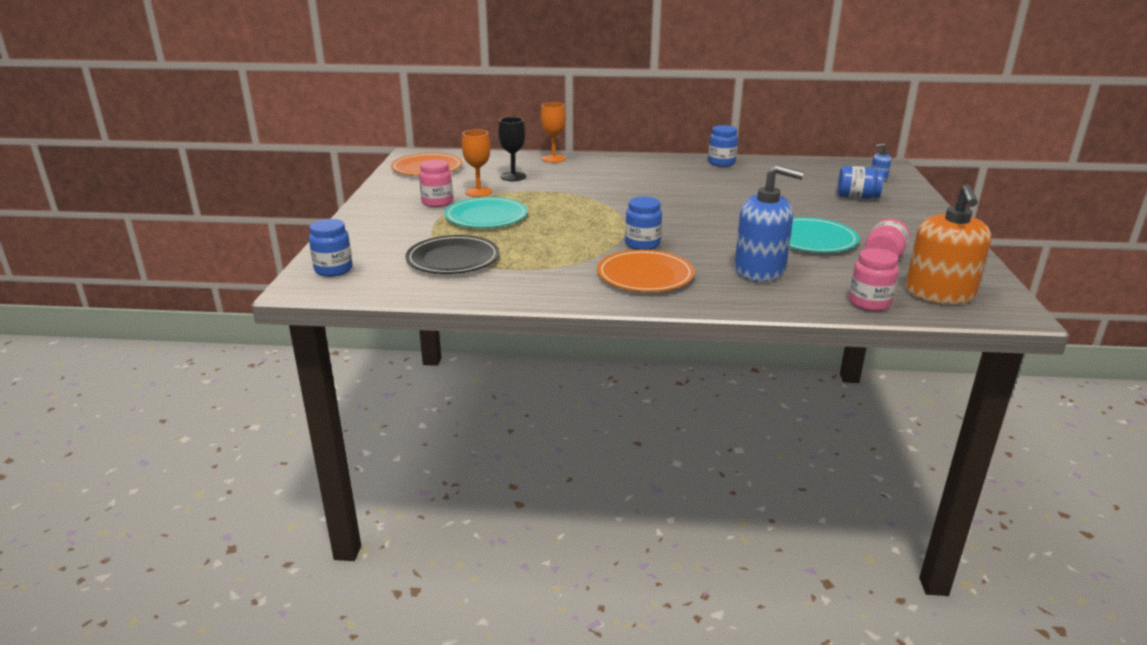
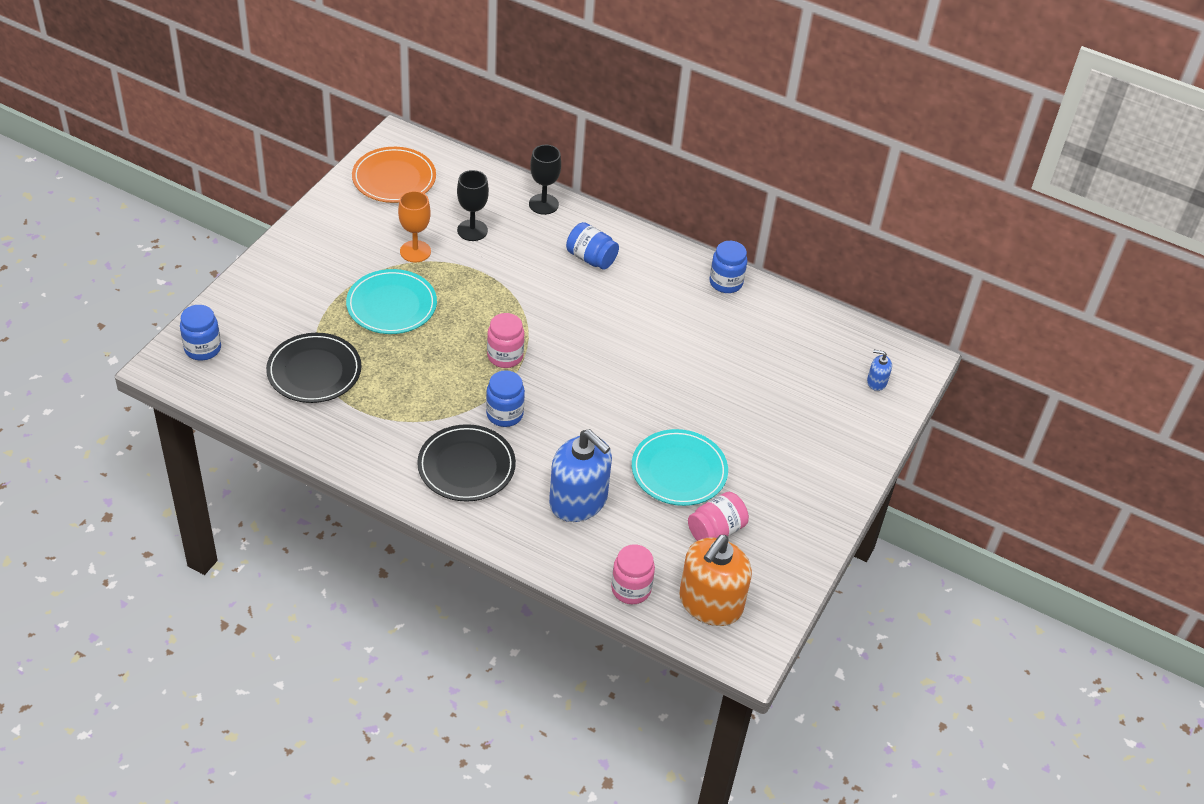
camera: 20 degrees right, 20 degrees up
(437, 202) = (361, 258): pink jar -> pink jar (505, 356)
(553, 159) = (543, 204): orange goblet -> black goblet
(645, 275) = (466, 466): orange plate -> black plate
(857, 197) = (809, 411): blue jar -> blue jar (591, 258)

